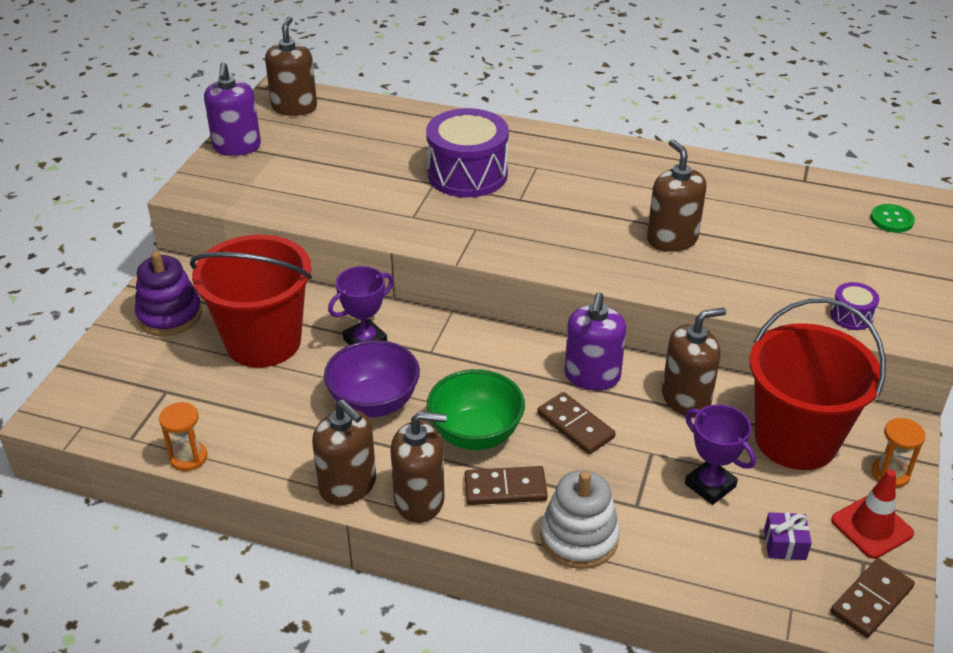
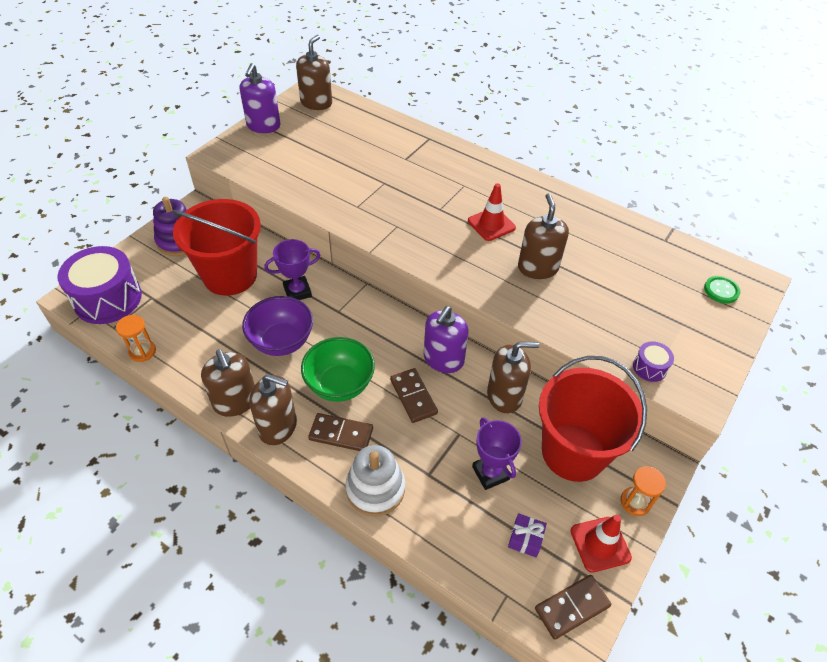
camera: 15 degrees right, 10 degrees up
(467, 174) = (411, 180): purple drum -> purple drum (108, 299)
(592, 203) = (491, 224): none -> red traffic cone

